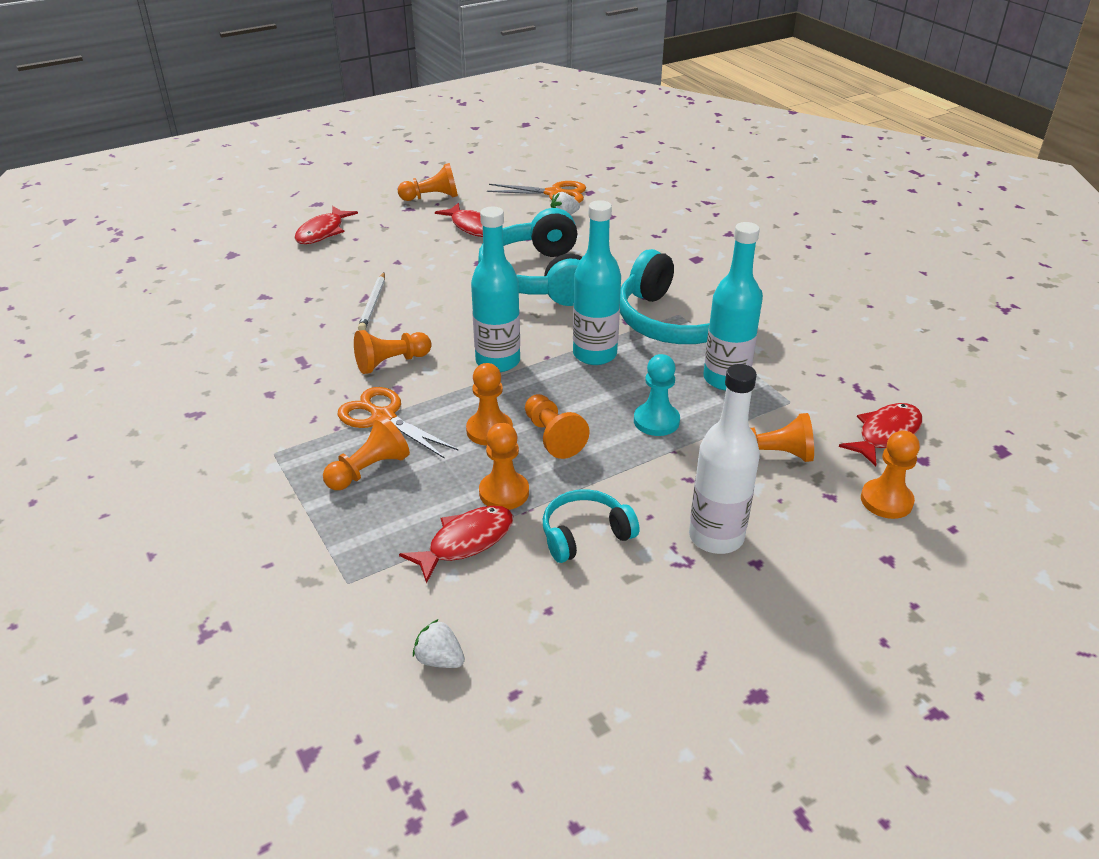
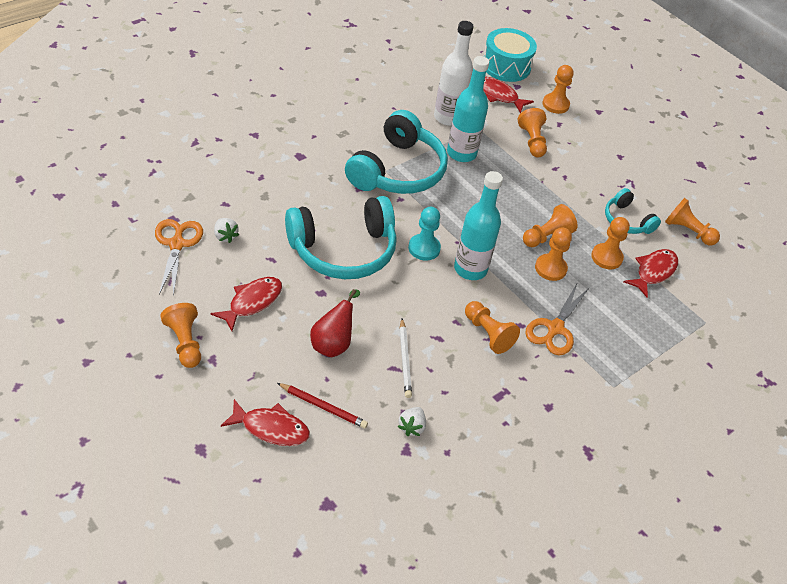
camera: 105 degrees left, 10 degrees up
(334, 257) = (323, 407): none -> red pencil
(369, 470) = (611, 328): orange pawn -> orange pawn (688, 231)
(373, 304) = (405, 360): white pencil -> white pencil turned 90 degrees clockwise
(408, 265) = (333, 343): none -> red pear
(439, 659) = (736, 275): white strawberry -> white strawberry (411, 427)
(466, 542) = (653, 272): red fish -> red fish turned 90 degrees clockwise
(594, 354) = (448, 216): turquoise bottle -> none
(656, 421) = (515, 188): turquoise pawn -> turquoise pawn (424, 248)
(716, 537) = (607, 169): white bottle -> white bottle (448, 117)
(978, 455) = (506, 66): none -> turquoise drum

